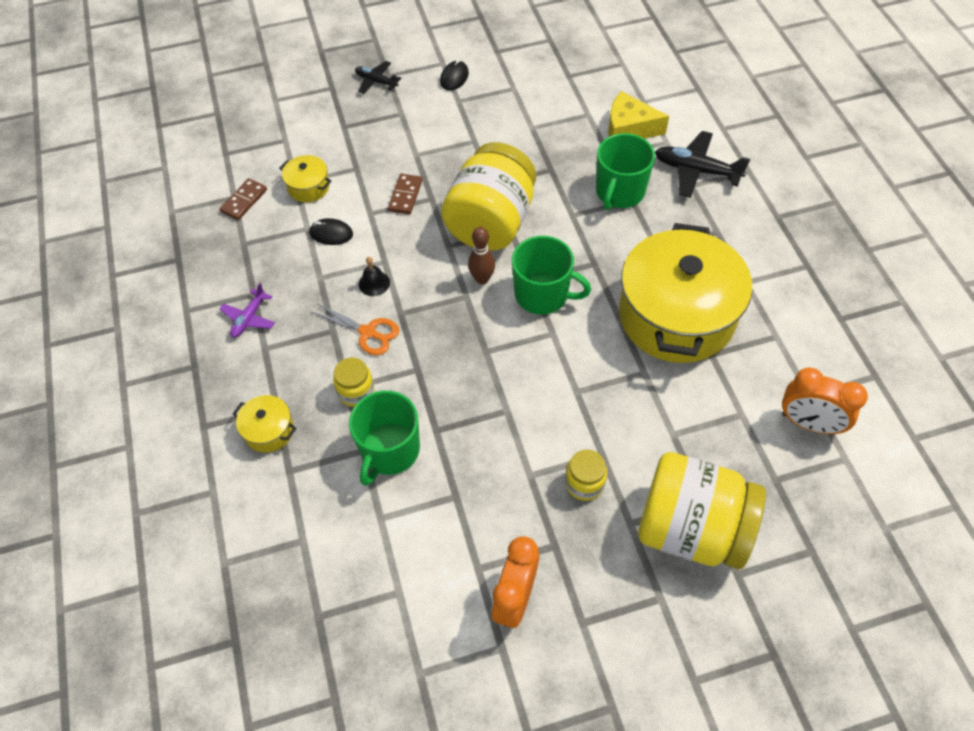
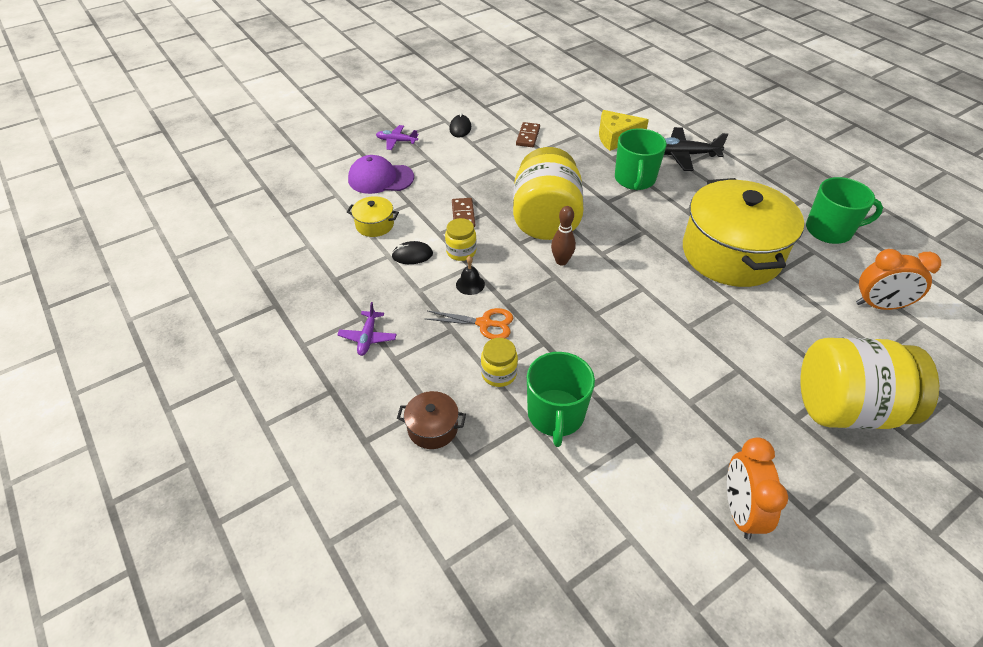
camera: 20 degrees left, 10 degrees down
(244, 201) = (320, 246): brown domino -> brown domino (528, 136)
(269, 431) = (432, 428): yellow pot -> brown pot
(338, 128) = (380, 178): none -> purple cap
(376, 81) = (396, 141): black plane -> purple plane
(543, 294) = (618, 262): green mug -> green mug (830, 230)
(584, 483) = (739, 396): yellow jar -> yellow jar (461, 252)

